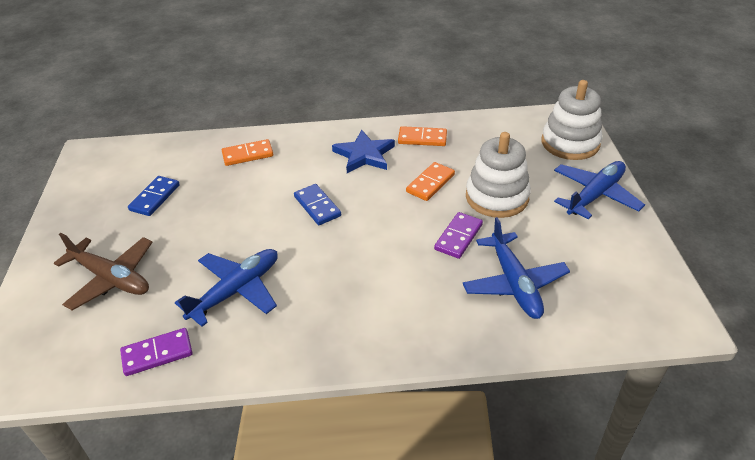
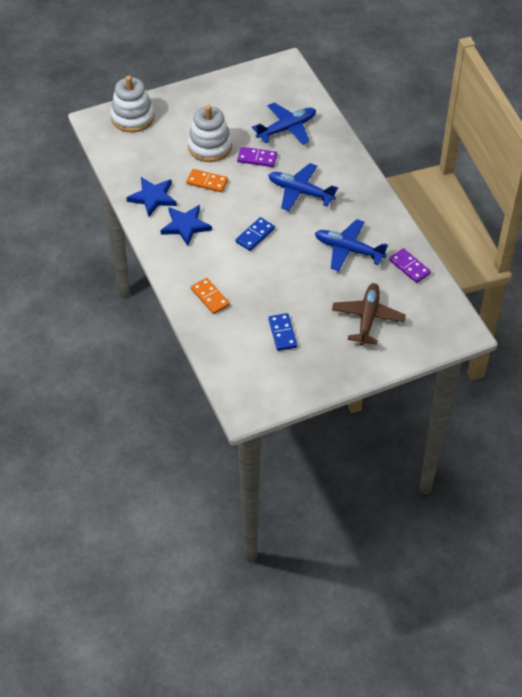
camera: 110 degrees left, 10 degrees up
(155, 198) = (282, 333): blue domino -> blue domino turned 75 degrees clockwise
(422, 138) = (153, 197): orange domino -> blue star
(595, 195) = (190, 101): blue plane -> blue plane (300, 192)

